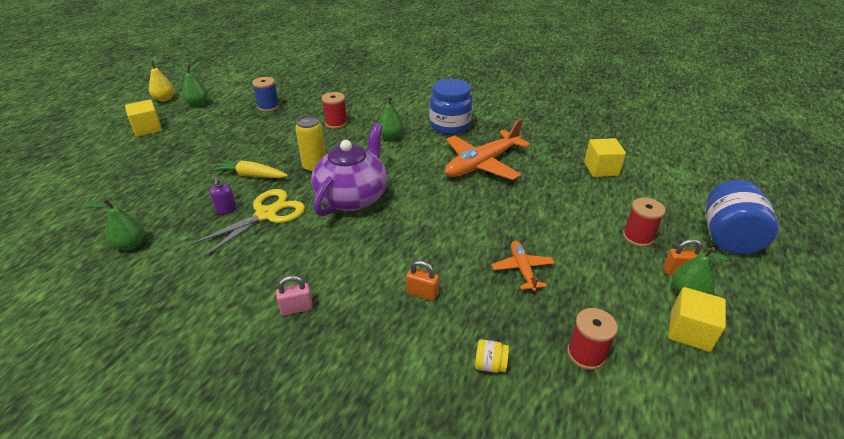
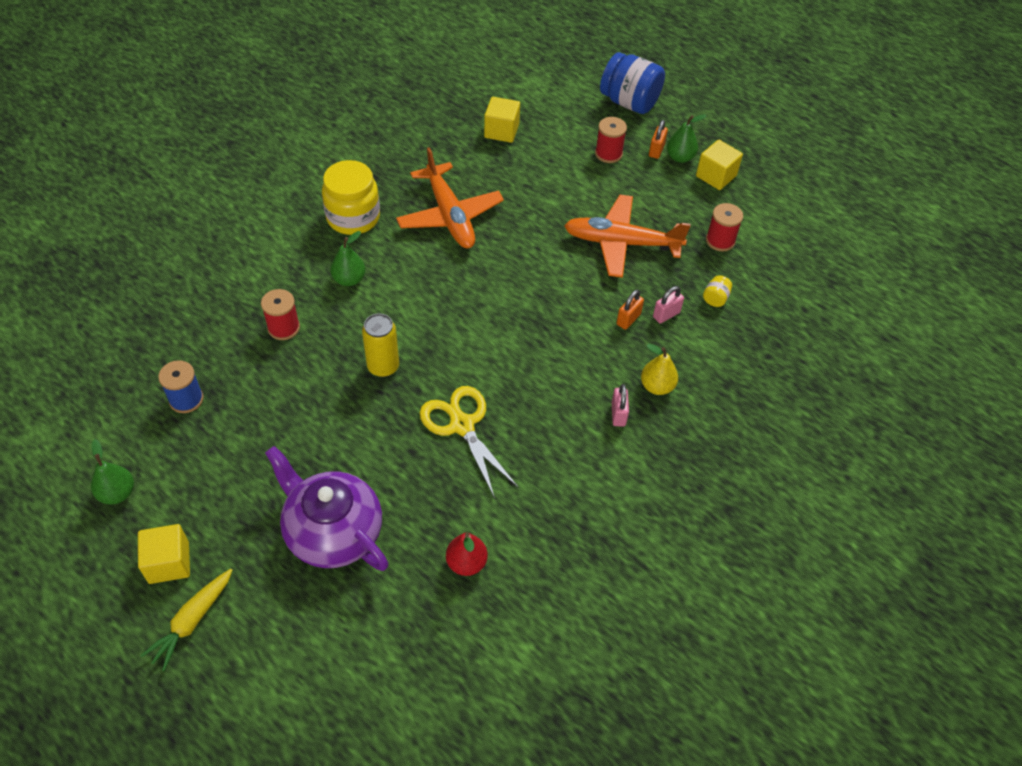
camera: 75 degrees left, 15 degrees up
(130, 244) = (466, 563): green pear -> red pear
(164, 99) = (67, 543): yellow pear -> yellow pear (657, 386)
(226, 210) = (436, 464): purple soap dispenser -> none
(251, 175) = (372, 434): yellow carrot -> yellow carrot (192, 621)
(352, 197) = (462, 341): purple teapot -> purple teapot (332, 532)
(443, 323) = (666, 315): none -> pink padlock
(450, 125) = (353, 217): blue jar -> yellow jar
(522, 269) = (622, 243): orange plane -> orange plane, size x1.90

